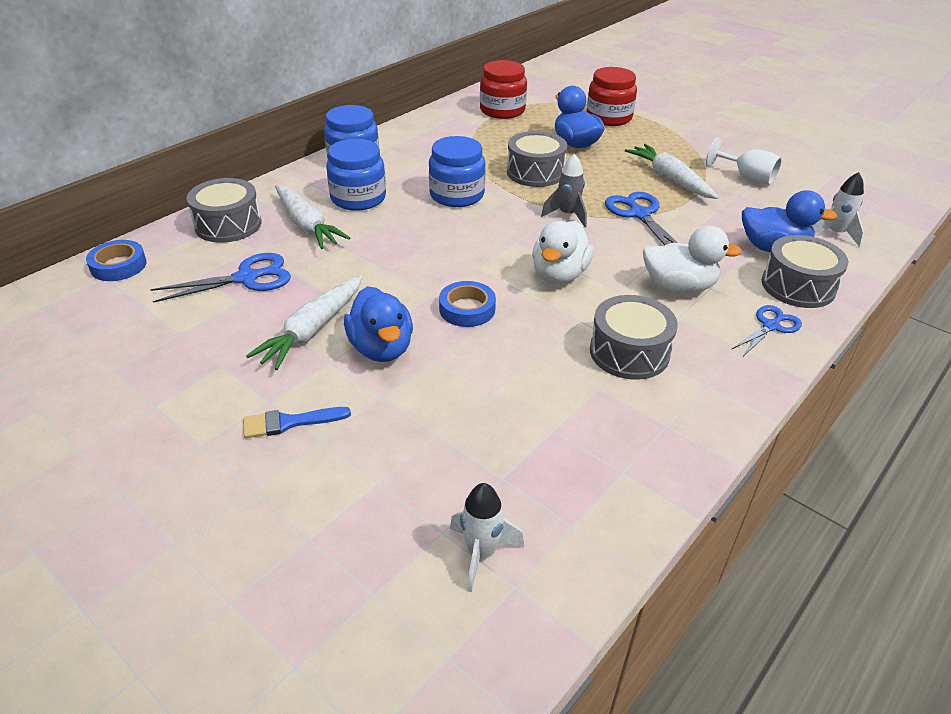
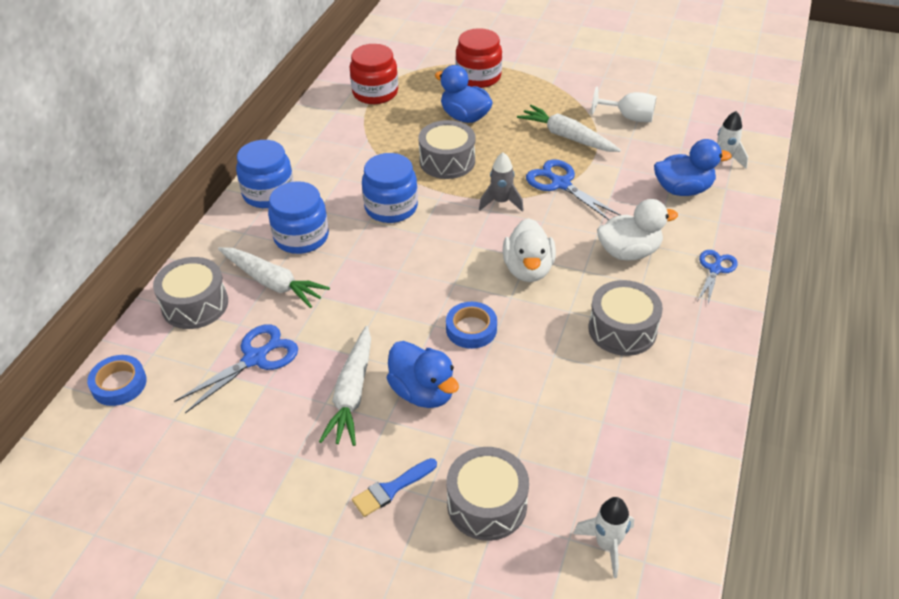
camera: 20 degrees left, 5 degrees up
(798, 286) = (718, 223): grey drum -> grey drum (487, 504)

